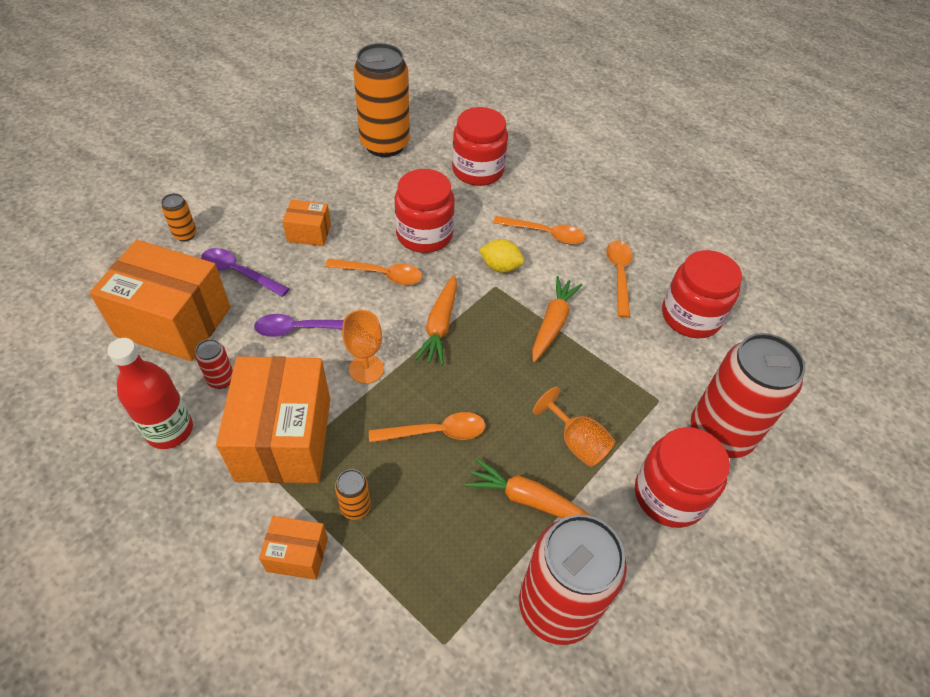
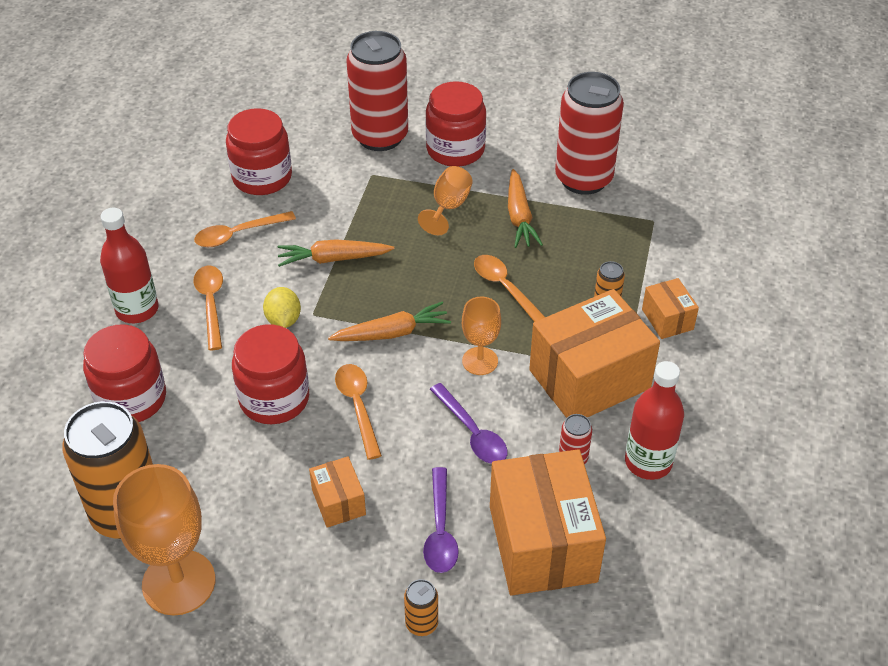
camera: 115 degrees left, 5 degrees down
(318, 149) = (179, 582): none -> orange goblet
(563, 196) = (137, 310): none -> red bottle

